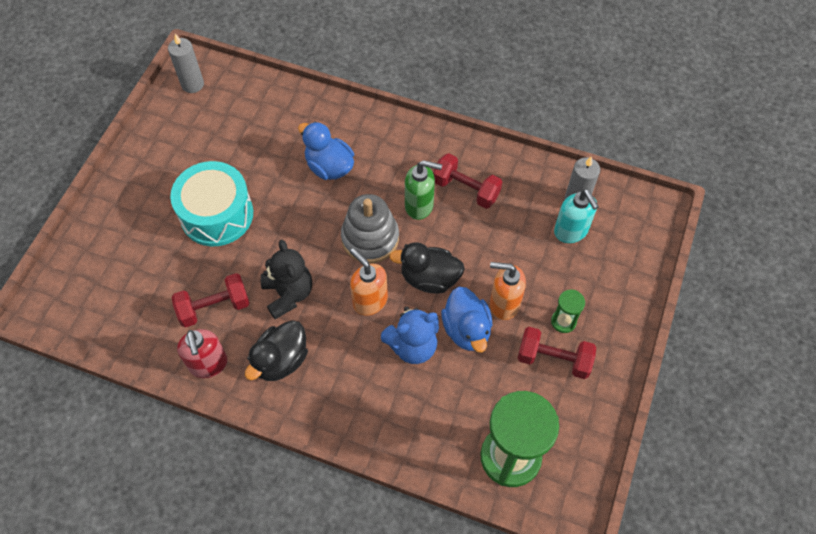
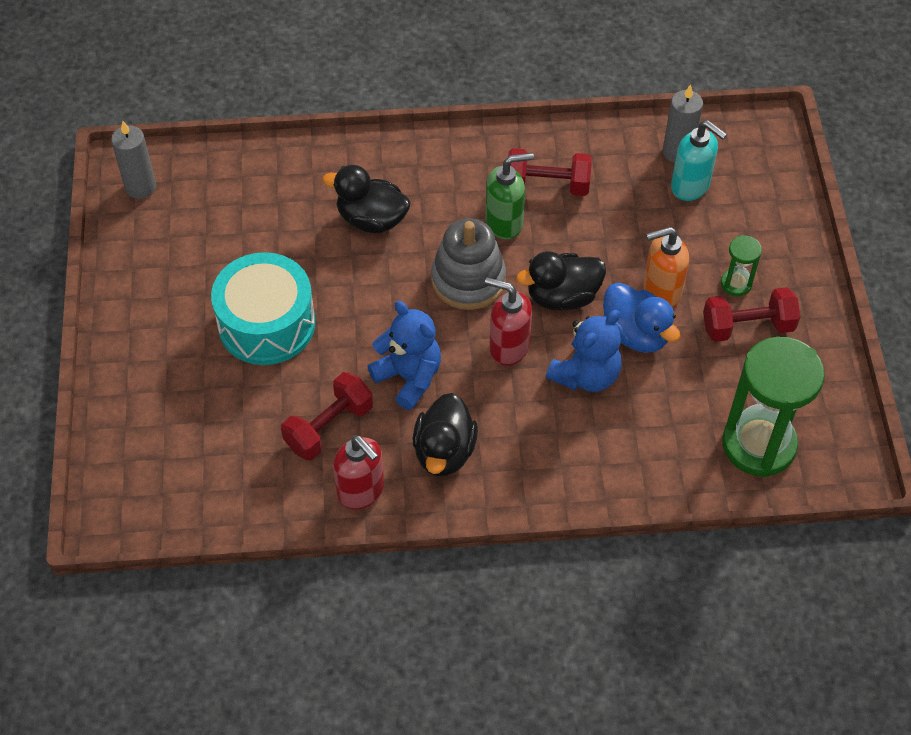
camera: 25 degrees left, 5 degrees down
(288, 294) = (409, 377): black teddy bear -> blue teddy bear
(329, 167) = (371, 219): blue duck -> black duck
(369, 301) = (508, 347): orange soap dispenser -> red soap dispenser

